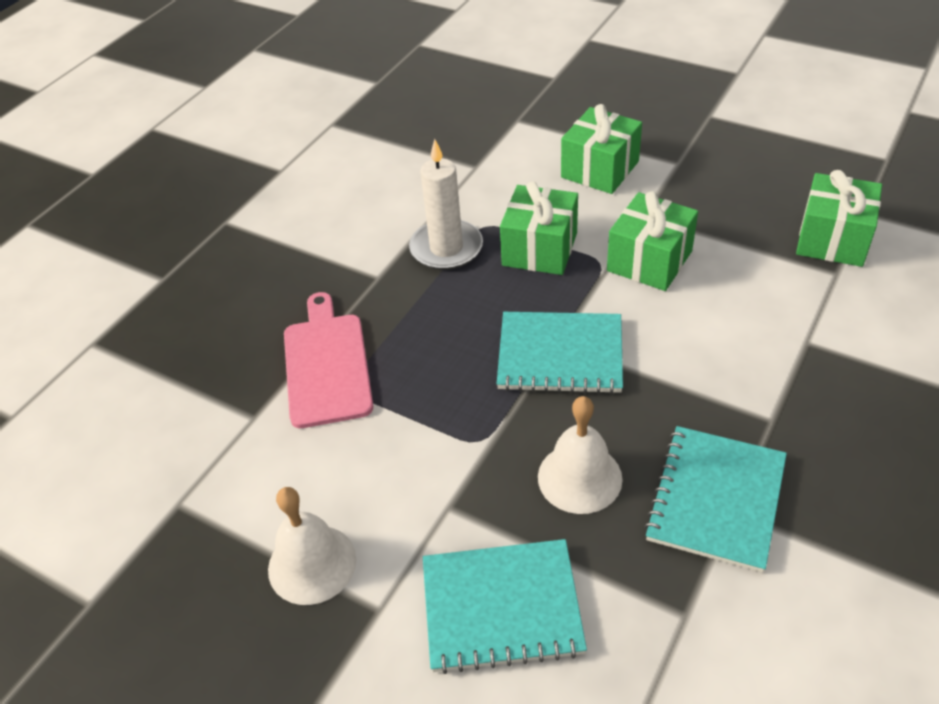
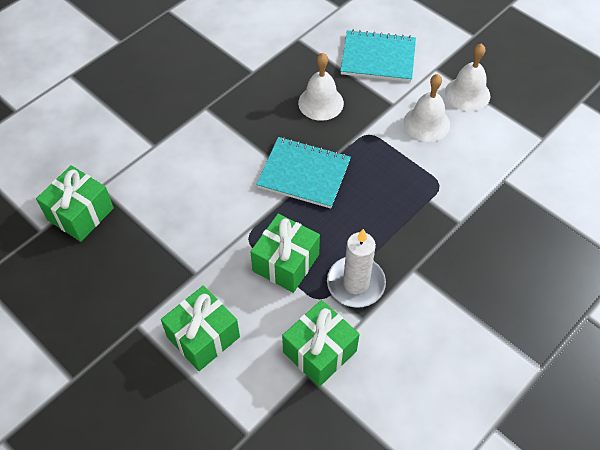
camera: 170 degrees left, 10 degrees up
(326, 364) = (455, 205): pink cutting board -> none
(383, 483) = (426, 123): none -> white bell
(649, 261) = (213, 230): green gift -> green gift (319, 351)
(716, 499) = (257, 78): turquoise notebook -> none

